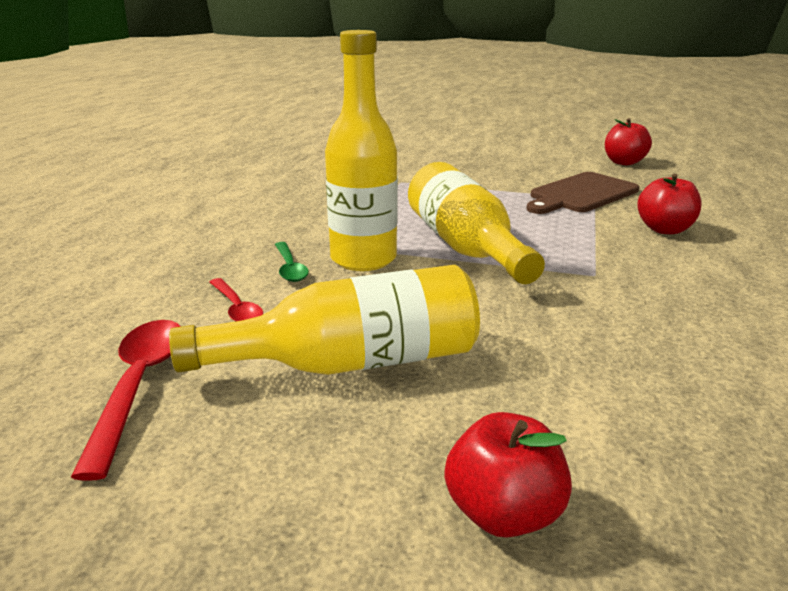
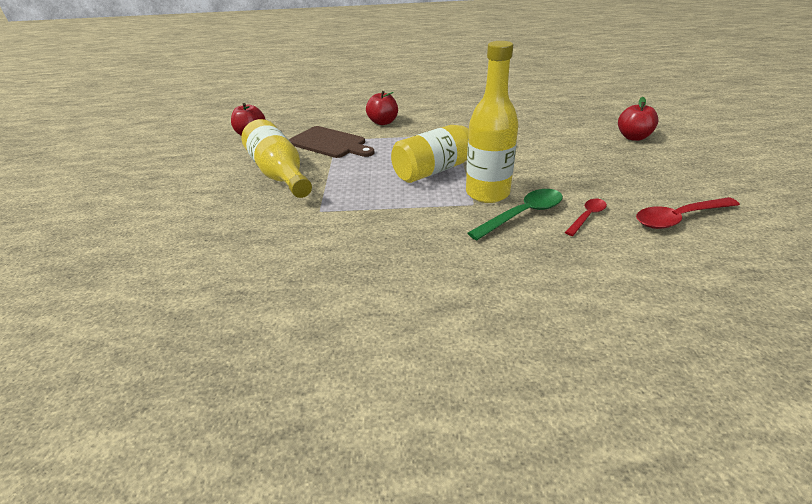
camera: 105 degrees left, 10 degrees up
(290, 268) = (522, 215): green spoon -> green spoon, size x1.65
(351, 363) = (594, 173): yellow bottle -> yellow bottle (279, 174)

